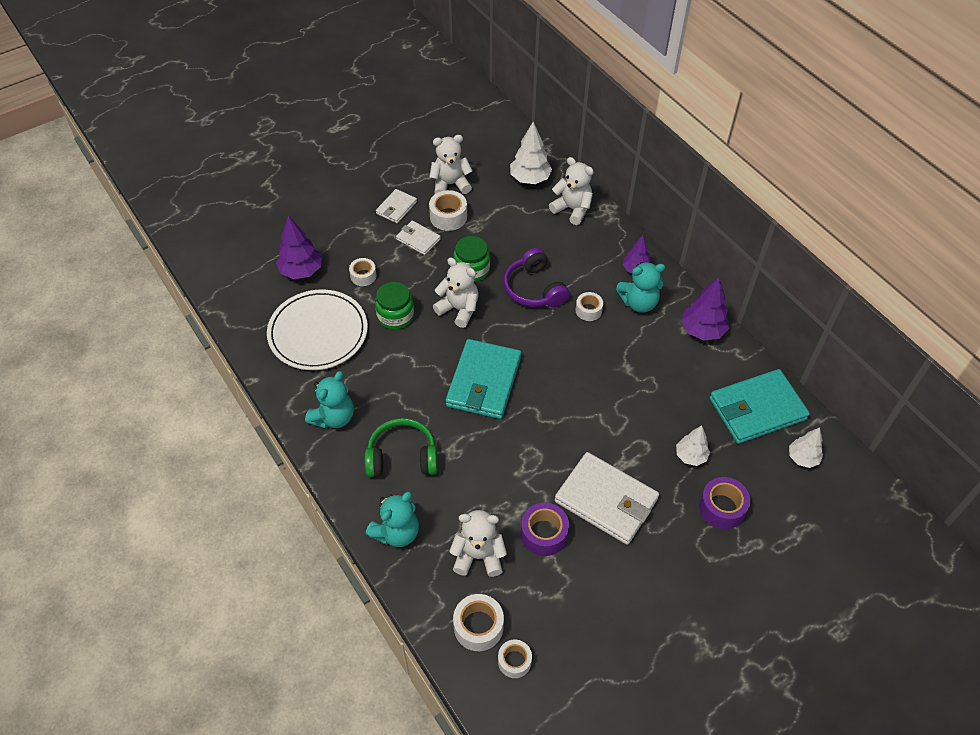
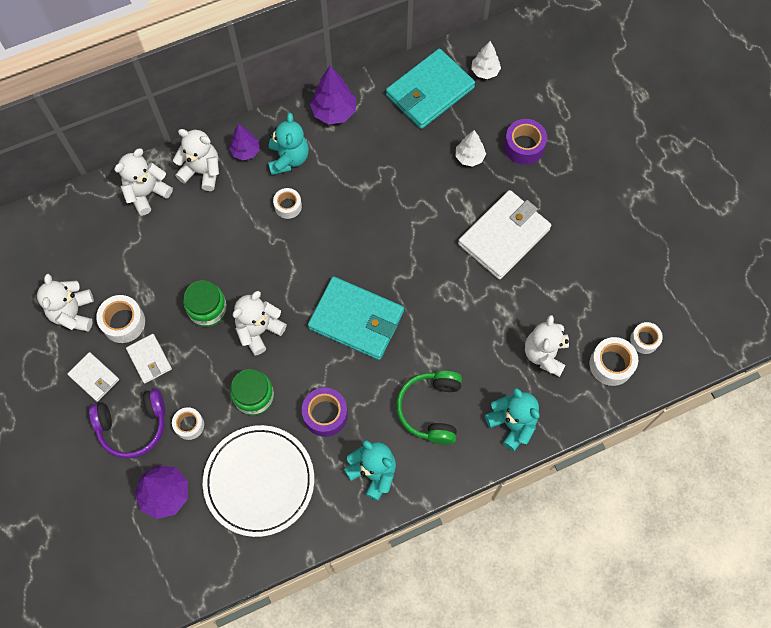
camera: 80 degrees left, 15 degrees up
(418, 239) = (149, 359): white wallet -> white wallet turned 75 degrees counterclockwise
(530, 179) = (89, 227): white tree -> none
(534, 289) = (248, 252): purple headphones -> purple headphones (133, 426)
(544, 534) = (530, 295): purple tape -> purple tape (325, 414)
(605, 242) = (202, 171): none -> white teddy bear
(757, 409) = (429, 91): turquoise wallet -> turquoise wallet turned 60 degrees clockwise

